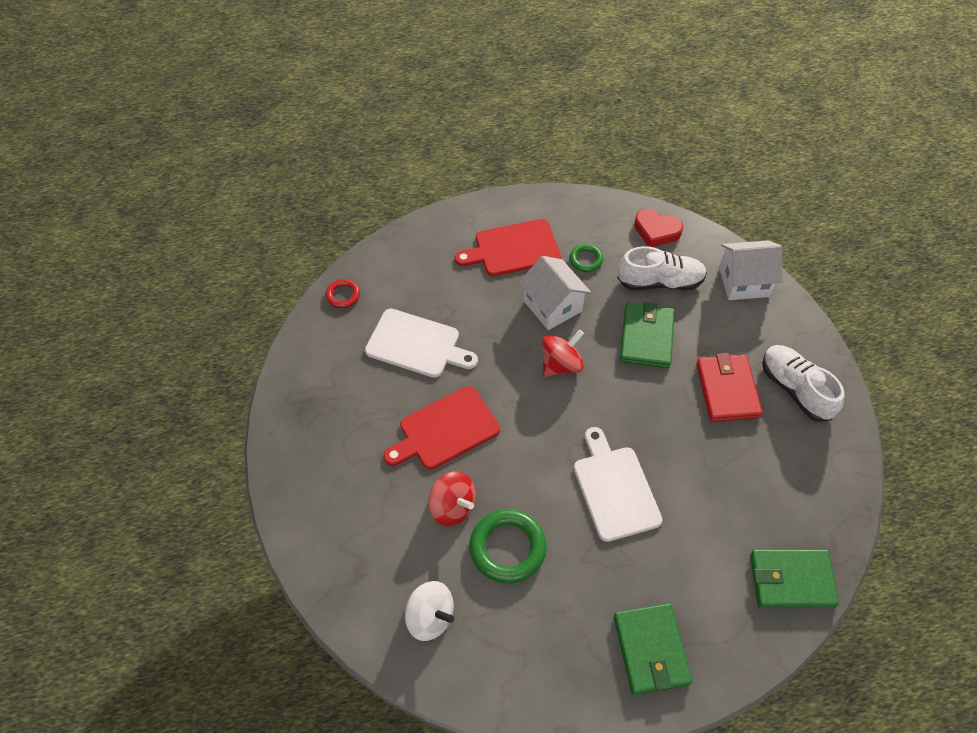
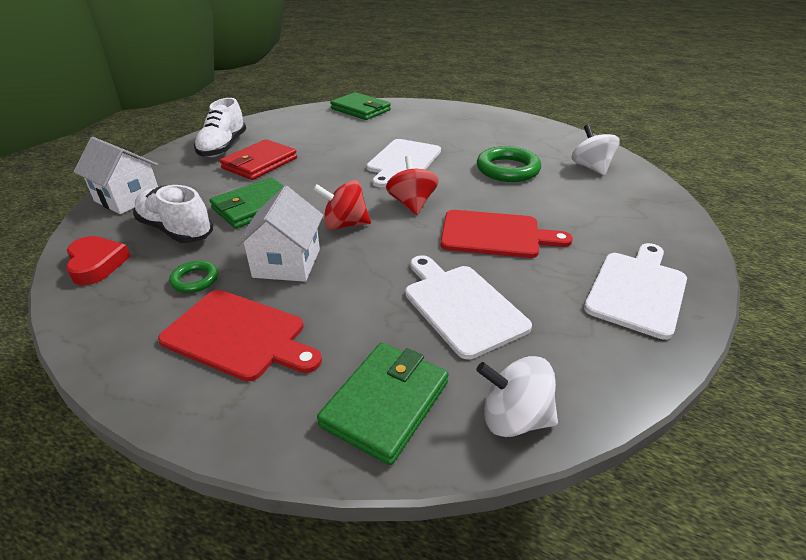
camera: 140 degrees left, 20 degrees down
(316, 433) = (637, 290): none -> white cutting board
(343, 295) = (514, 418): red ring -> white spinning top
(452, 507) = (531, 198): red spinning top -> red spinning top (412, 204)
(650, 650) = (463, 119): green wallet -> green wallet (386, 403)

